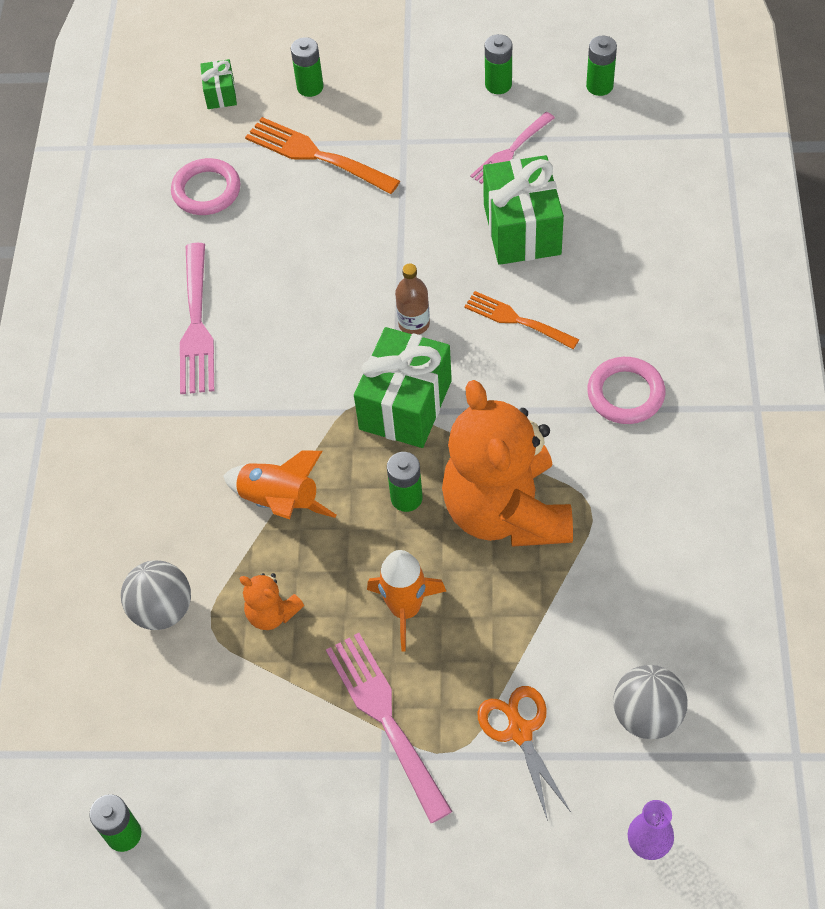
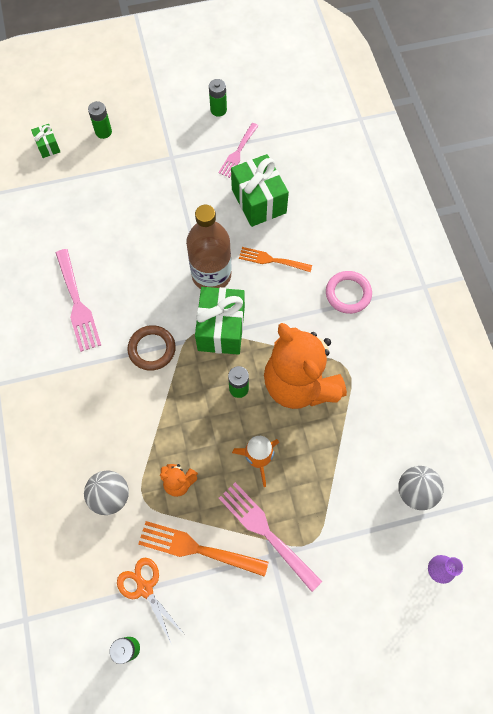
camera: 20 degrees left, 10 degrees up
(206, 191) = (58, 213): pink ring -> none
(279, 502) = (163, 408): orange rocket -> none
(289, 413) = (152, 349): none -> brown ring
(316, 155) = (120, 176): orange fork -> orange fork (197, 549)
(414, 324) = (211, 275): brown bottle -> brown bottle, size x2.05
(520, 731) = (346, 520): orange scissors -> orange scissors (145, 588)
(599, 86) = (279, 100): green battery -> none

